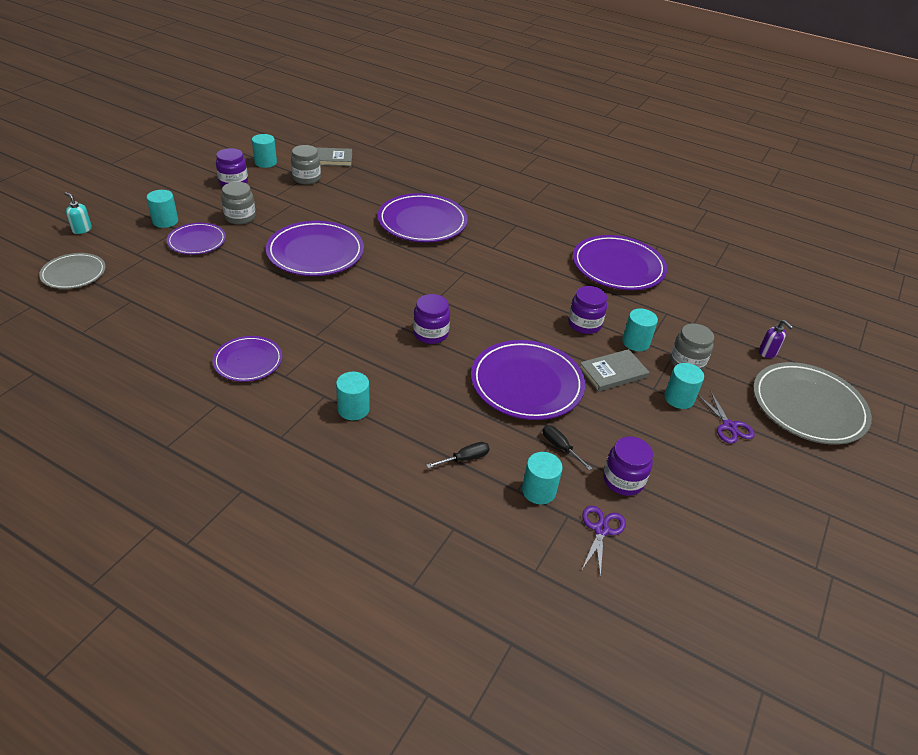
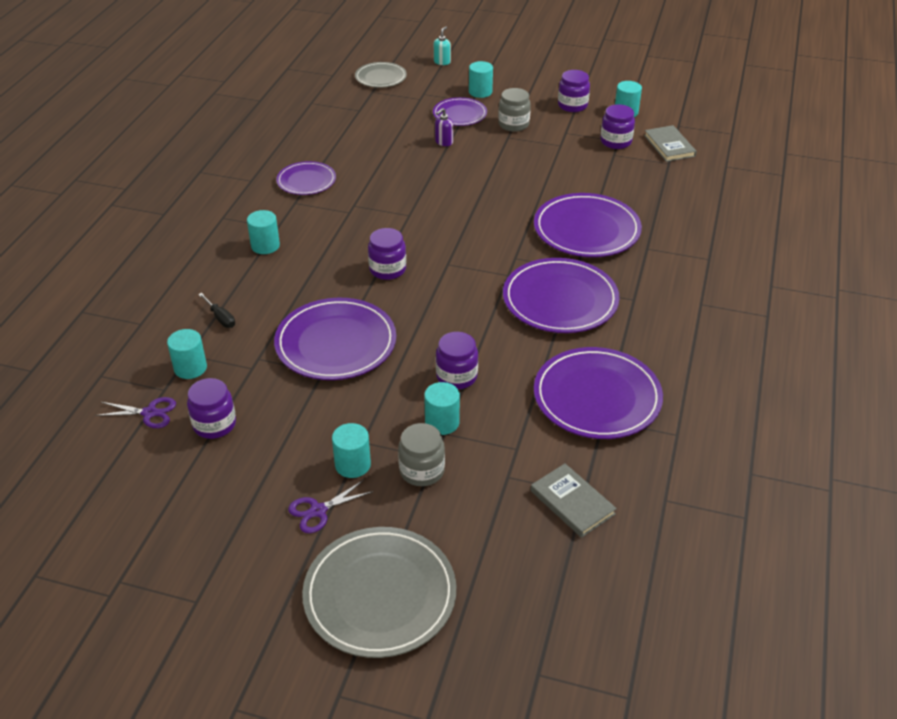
camera: 80 degrees right, 0 degrees up
(306, 178) = (616, 141): grey jar -> purple jar
(315, 252) = (482, 177): purple plate -> purple plate (560, 300)
(560, 447) = (249, 376): black screwdriver -> none
(613, 372) = (378, 406): grey book -> grey book (572, 502)
(767, 352) = (478, 556): purple soap dispenser -> purple soap dispenser (443, 142)

